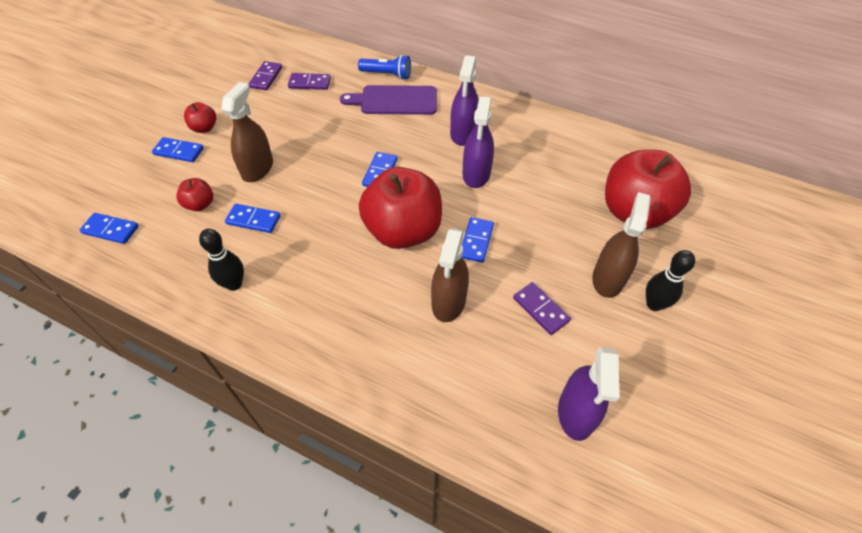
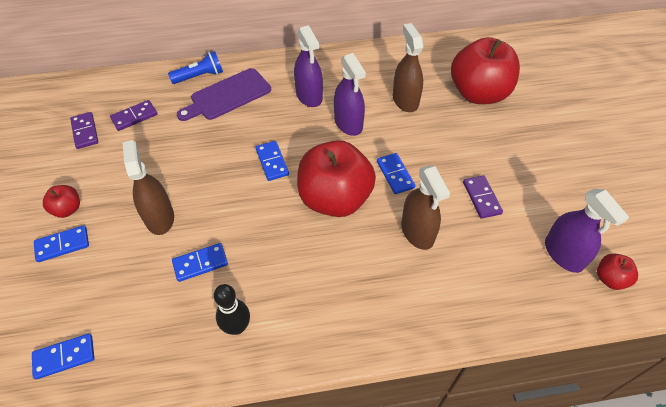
camera: 35 degrees left, 0 degrees up
(200, 204) = (135, 280): red apple -> red apple (610, 279)
(541, 309) = (481, 198): purple domino -> purple domino turned 60 degrees clockwise
(608, 279) = (503, 150): brown spray bottle -> brown spray bottle (405, 100)
(654, 304) = (544, 151): black bowling pin -> none

